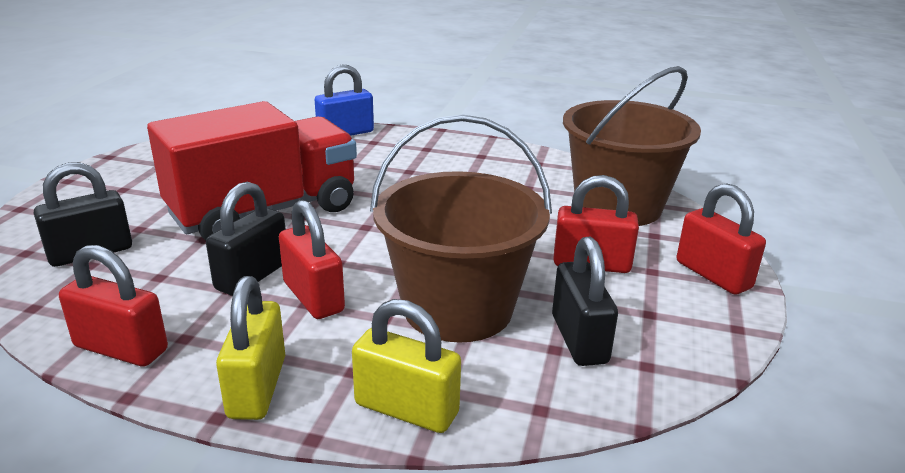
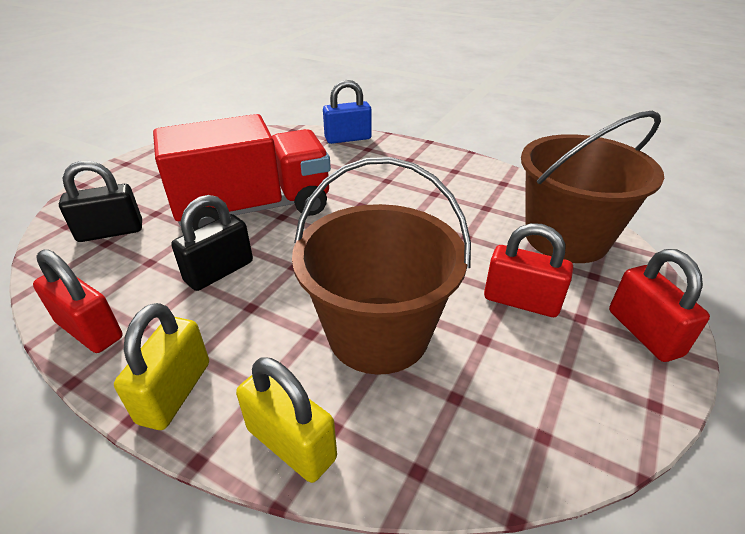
camera: 15 degrees right, 10 degrees up
(313, 297) = (259, 301): red padlock -> none
(579, 339) = (482, 390): black padlock -> none

